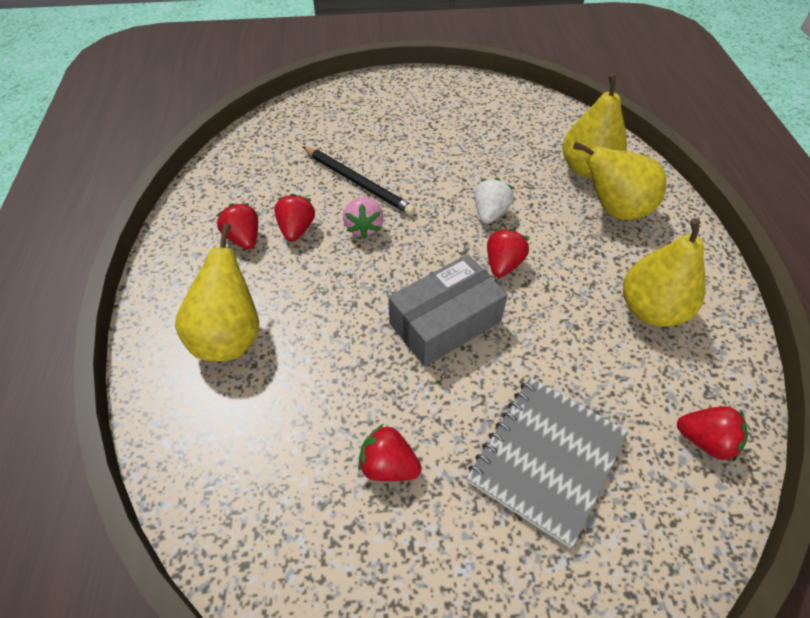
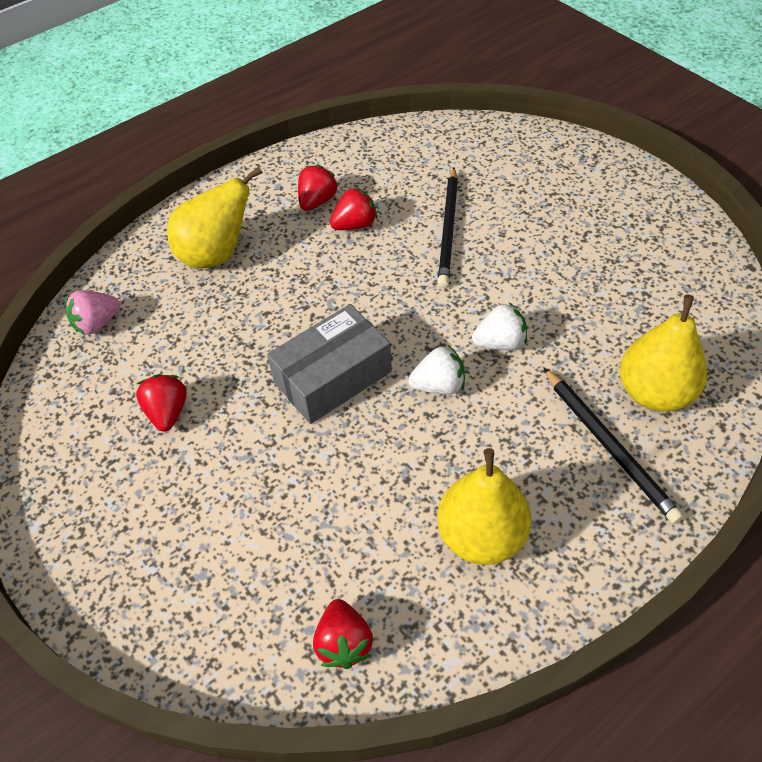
camera: 60 degrees right, 0 degrees up
(364, 227) = (396, 264): pink strawberry -> pink strawberry (97, 323)
(445, 322) = (333, 377): grey box -> grey box turned 60 degrees counterclockwise
(503, 264) = (439, 385): red strawberry -> white strawberry
(546, 458) = (240, 517): grey notebook -> none
(614, 210) = (608, 445): yellow pear -> black pencil

